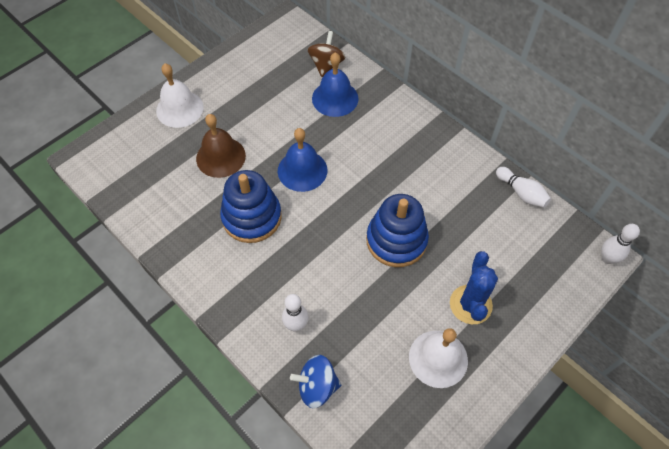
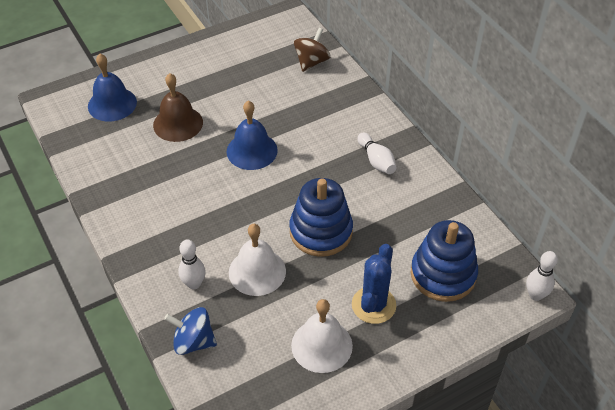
camera: 15 degrees right, 10 degrees down
(179, 109) = (155, 74): white bell -> white bell (257, 271)
(252, 217) = (187, 182): blue stacking toy -> blue stacking toy (443, 274)
(335, 98) = (308, 93): blue bell -> blue bell (112, 104)
(521, 193) = (467, 216): white bowling pin -> white bowling pin (376, 161)

